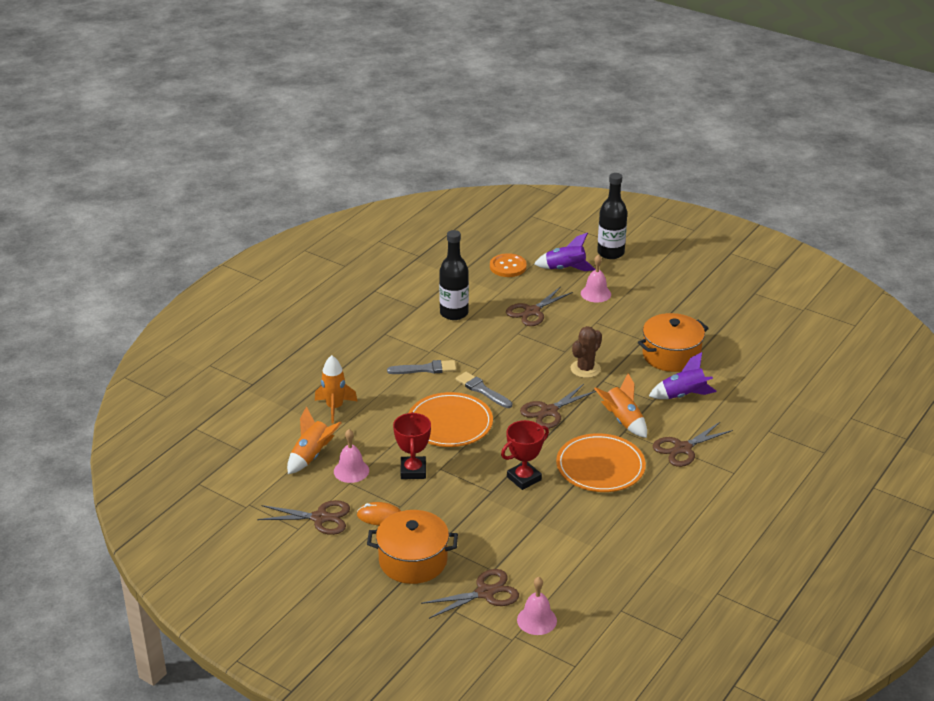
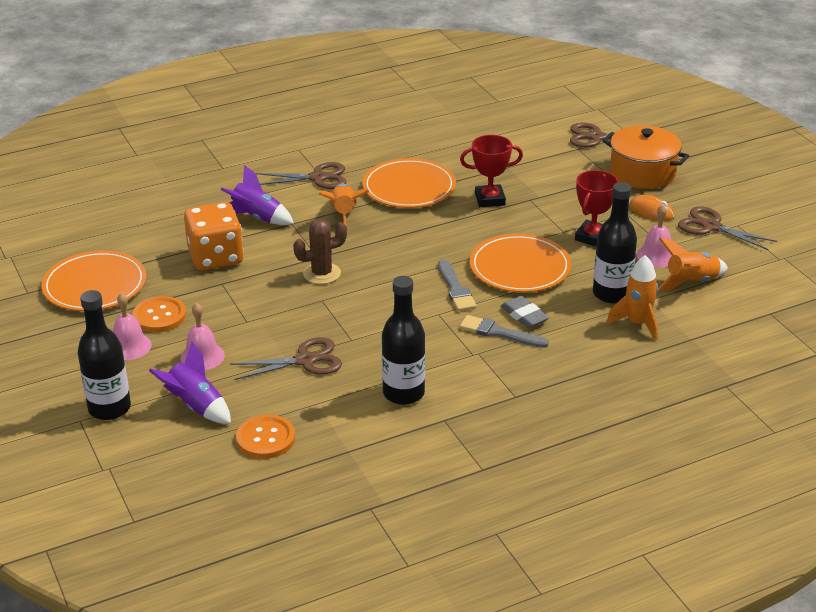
camera: 150 degrees left, 0 degrees up
(367, 425) = (611, 294): none -> black bottle
(418, 387) = (524, 315): none -> grey eraser
(536, 620) = (569, 113): pink bell -> pink bell (129, 346)
(549, 411) = (406, 246): brown scissors -> none
(653, 306) = (159, 316): none -> orange button
(671, 355) = (216, 257): orange pot -> orange dice
(720, 311) = (95, 285): none -> orange plate

